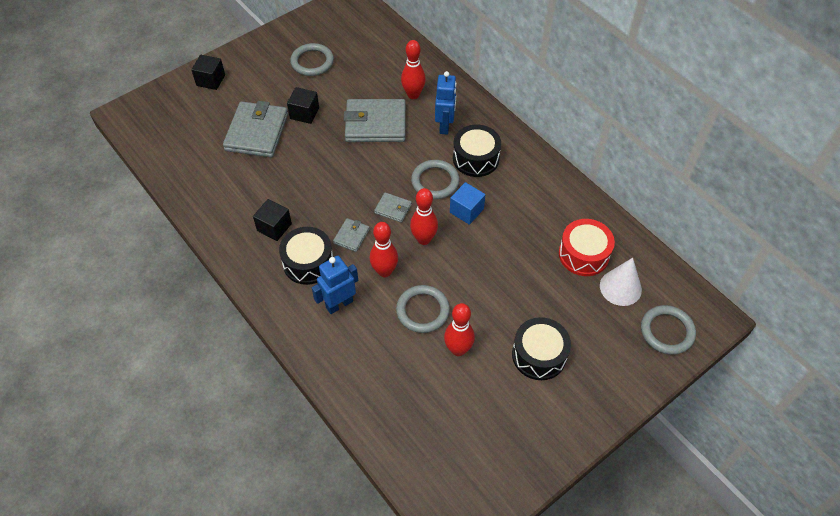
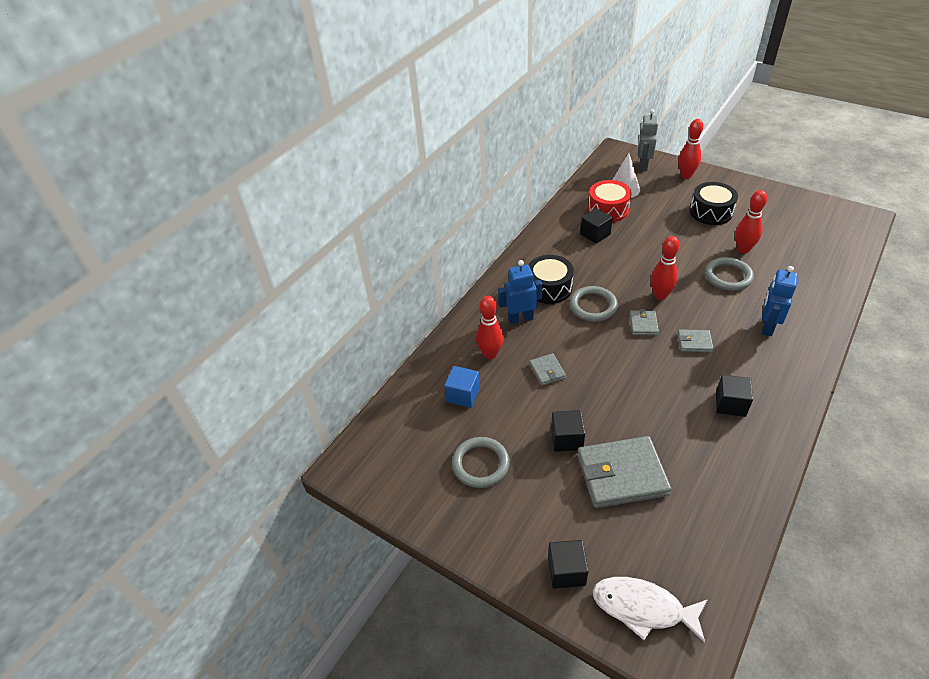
camera: 105 degrees left, 10 degrees down
(165, 106) = (643, 608): none -> white fish
(308, 262) = (746, 362): black drum -> none
(339, 304) = (767, 326): blue robot -> blue robot turned 75 degrees clockwise
(375, 124) = (547, 371): grey wallet -> grey wallet, size x0.47
(384, 271) = (712, 309): red bowling pin -> red bowling pin (686, 175)
(466, 211) = (611, 278): blue cube -> blue cube (463, 395)
(543, 225) = (595, 234): none -> black cube
(667, 331) = (643, 165): grey ring -> grey robot

